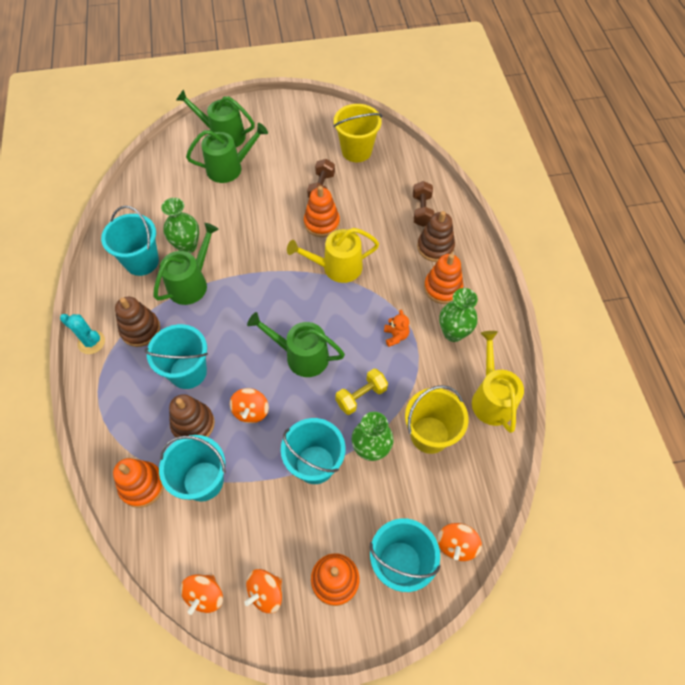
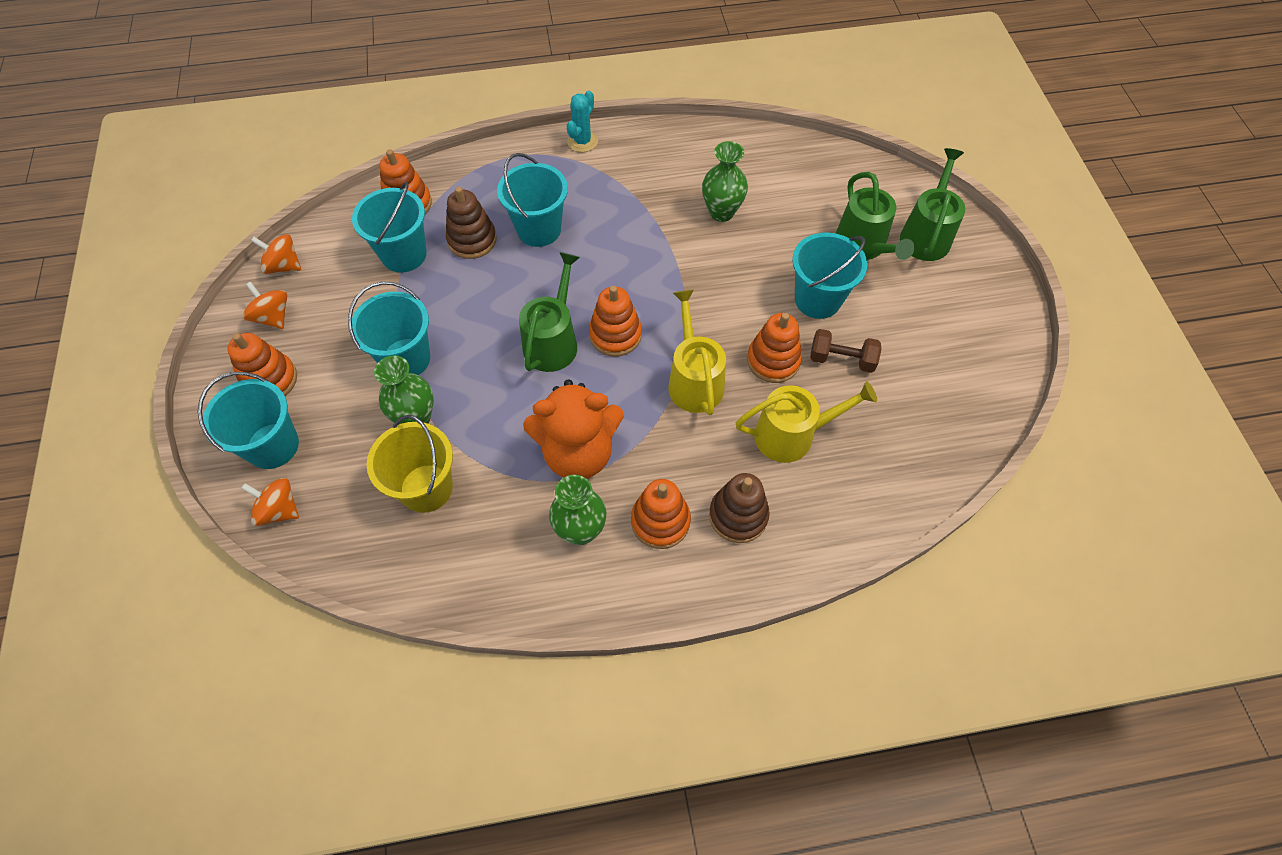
camera: 90 degrees right, 0 degrees up
(140, 329) = (598, 181): brown stacking toy -> none
(142, 261) = (695, 171): turquoise bucket -> turquoise bucket (817, 299)
(191, 283) = (663, 221): green watering can -> none
(251, 411) = (482, 292): orange spinning top -> none
(297, 315) = (615, 335): none -> orange stacking toy
(356, 151) = (927, 407): yellow bucket -> none
(361, 396) = (490, 408): yellow dumbbell -> none
(395, 336) = (578, 452): orange teddy bear -> orange teddy bear, size x2.41
(422, 211) = (811, 500): brown dumbbell -> none
(491, 399) = (469, 574): yellow watering can -> yellow watering can (791, 435)

